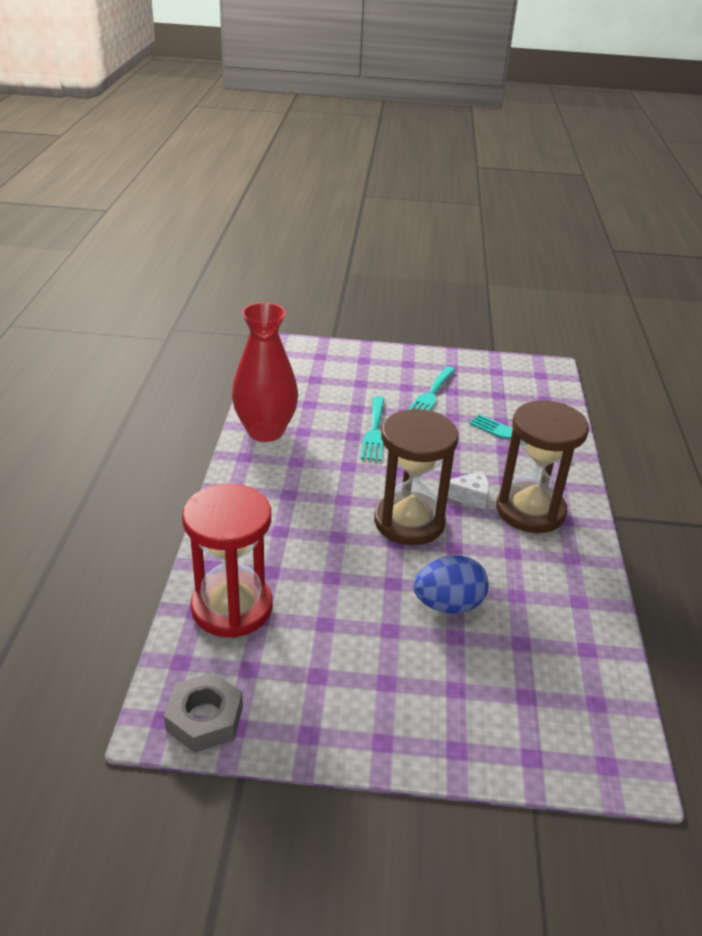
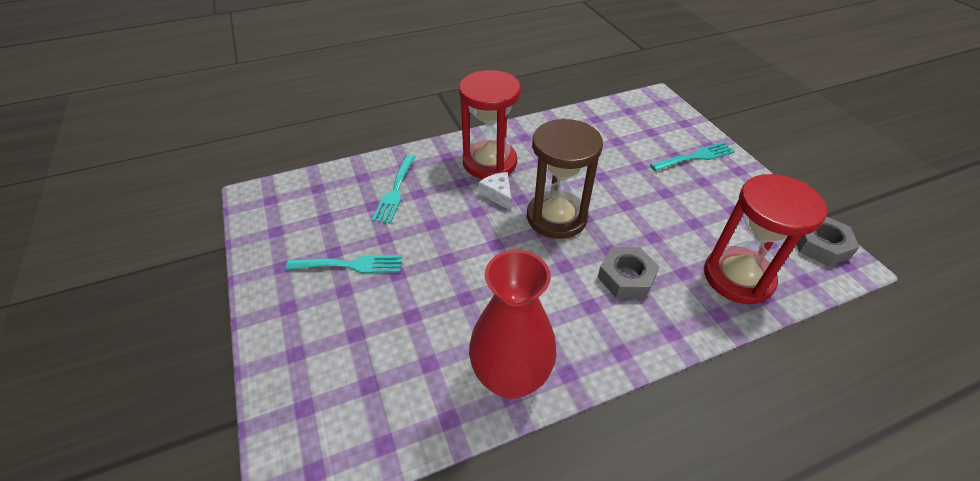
camera: 115 degrees left, 10 degrees up
(299, 529) = (626, 277): none -> grey nut
(374, 431) = (447, 284): turquoise fork -> turquoise fork (695, 157)
(448, 604) = (618, 175): blue egg -> none
(530, 510) = (489, 162): brown hourglass -> red hourglass

